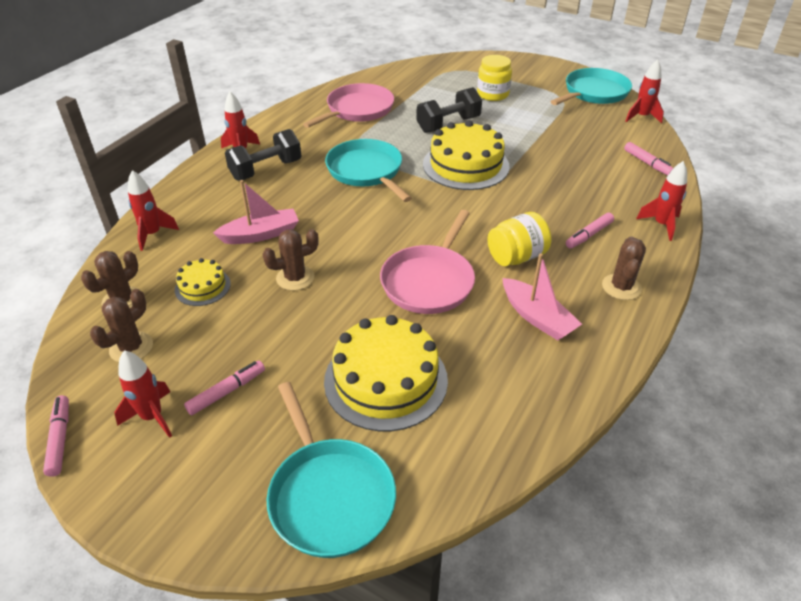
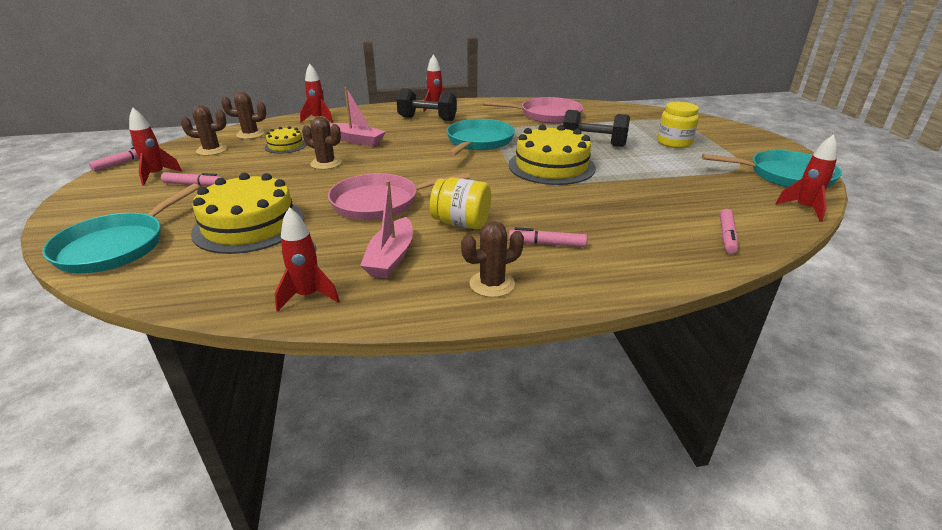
camera: 50 degrees right, 10 degrees down
(661, 225) = (632, 275): red rocket -> red rocket (308, 296)

